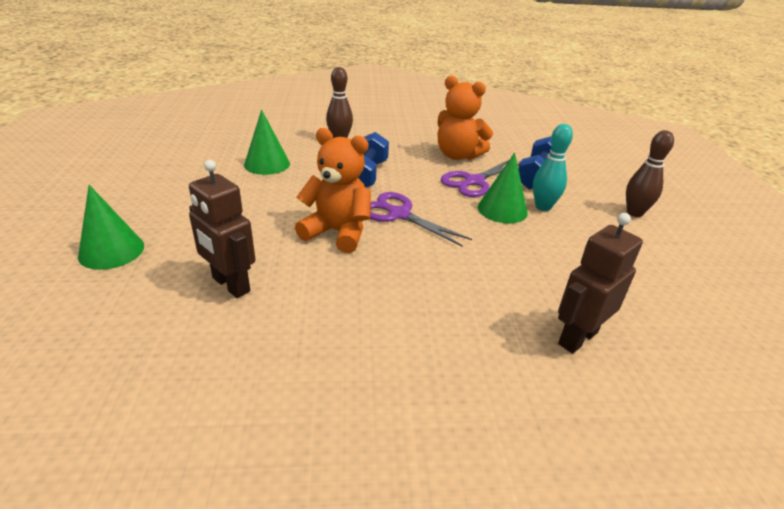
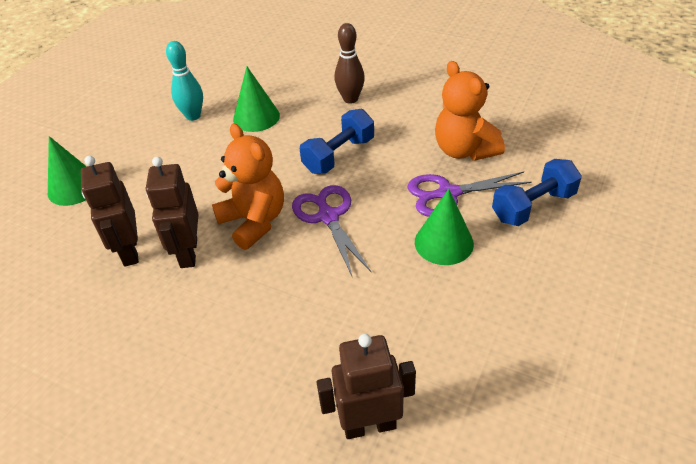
camera: 35 degrees right, 10 degrees up
(296, 270) = (188, 253): none -> brown robot
(543, 207) = (496, 253): turquoise bowling pin -> turquoise bowling pin (193, 116)
(634, 213) = (610, 297): brown bowling pin -> none

